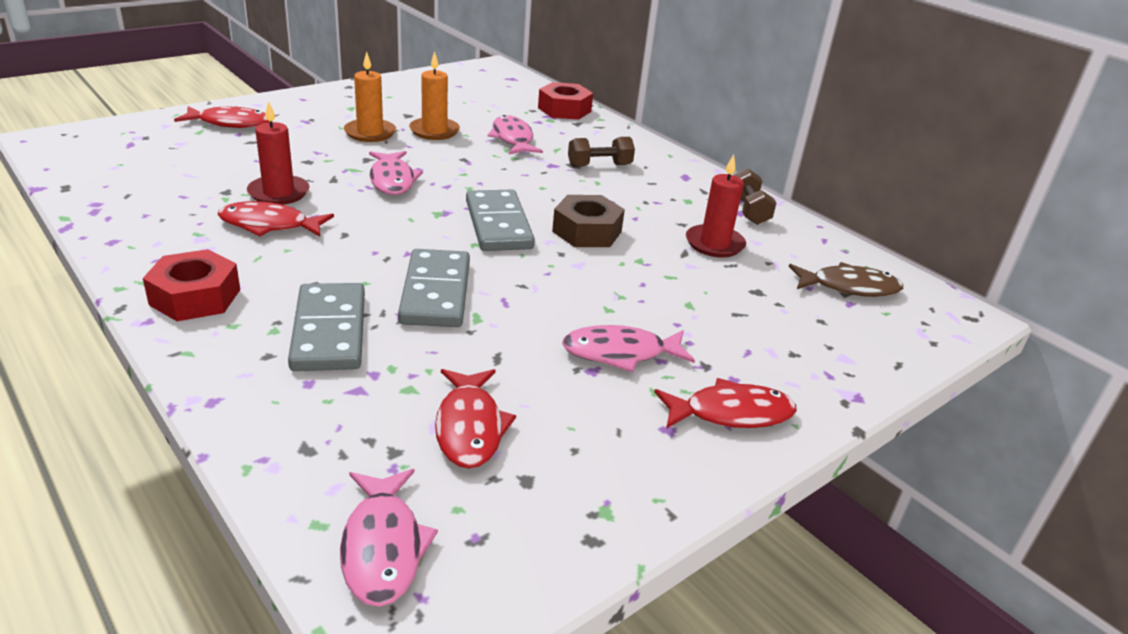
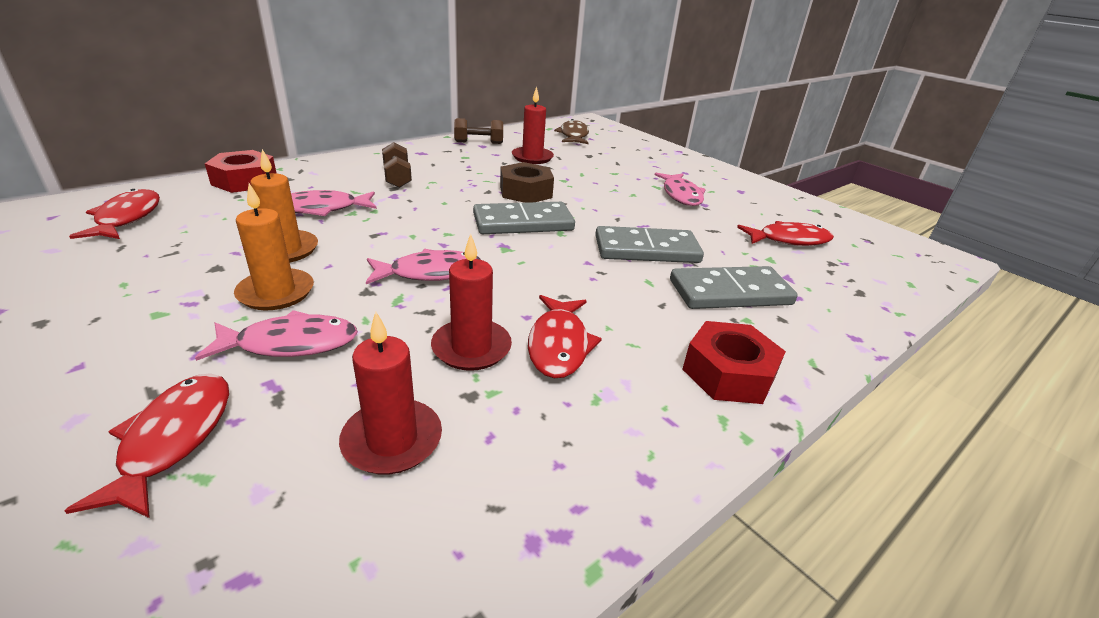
camera: 90 degrees left, 0 degrees up
(197, 170) = (392, 440): none -> red candle
(383, 547) = (903, 264): pink fish -> pink fish (291, 343)
(731, 413) = (715, 176): red fish -> red fish (126, 218)

